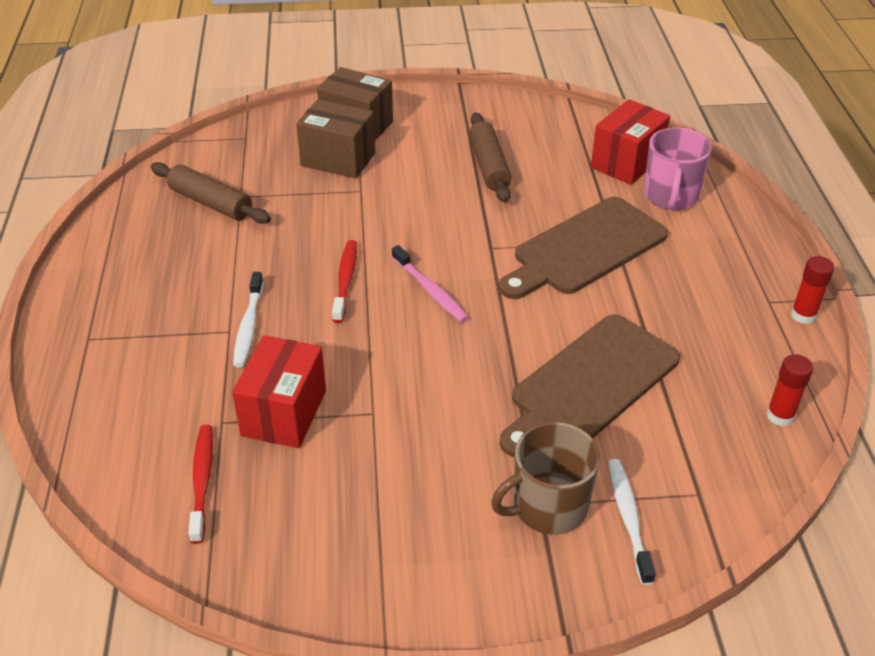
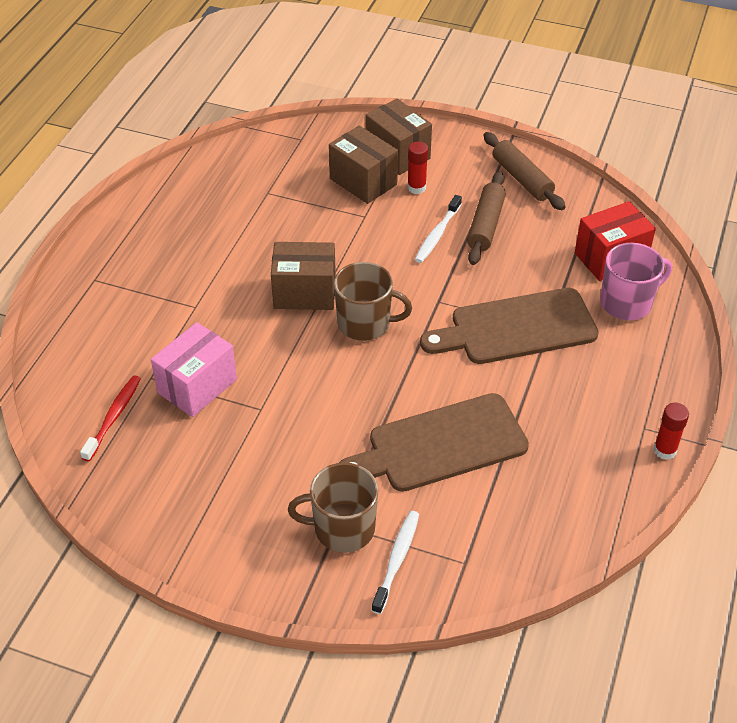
camera: 25 degrees right, 5 degrees up
(210, 203) = (241, 192): brown rolling pin -> brown rolling pin (522, 179)
(248, 326) = (211, 307): white toothbrush -> white toothbrush (437, 234)
(284, 413) = (197, 386): red box -> pink box
(345, 280) = (305, 293): red toothbrush -> brown box
(430, 290) = (365, 323): pink toothbrush -> brown mug
(670, 196) = (627, 303): pink mug -> pink mug turned 150 degrees counterclockwise
(780, 416) = (577, 527): red glue stick -> red glue stick (416, 188)

